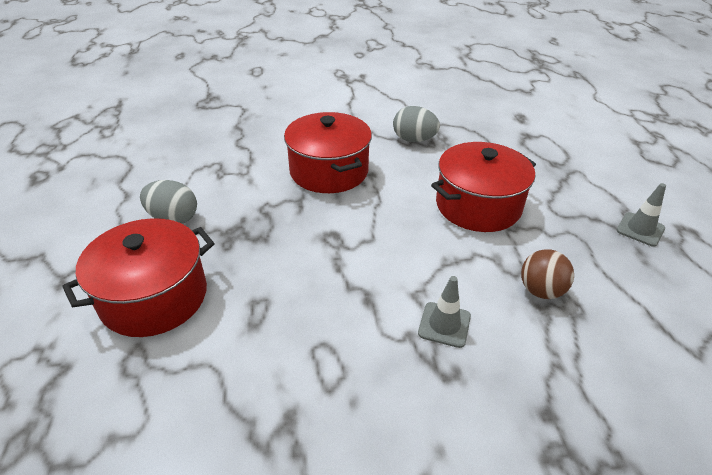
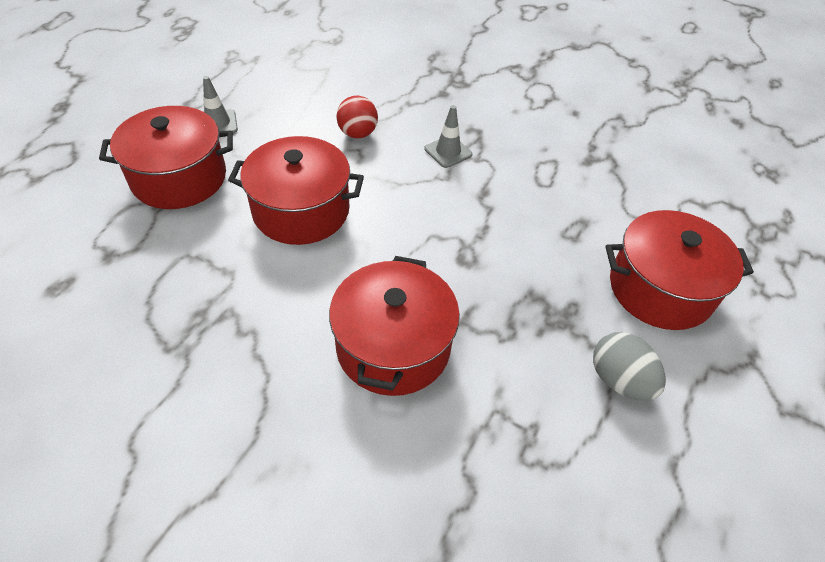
camera: 145 degrees left, 10 degrees up
(414, 140) = (236, 334): grey egg -> none
(540, 290) = (357, 133): brown ball -> red ball
(578, 182) = (179, 178): none -> red pot

